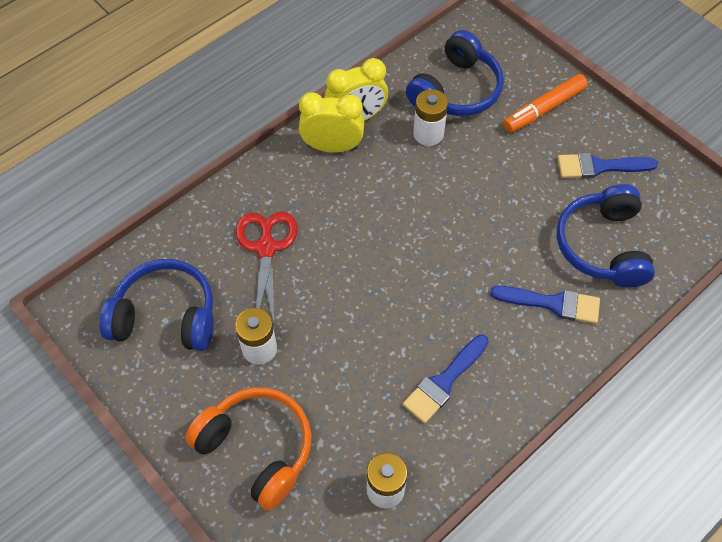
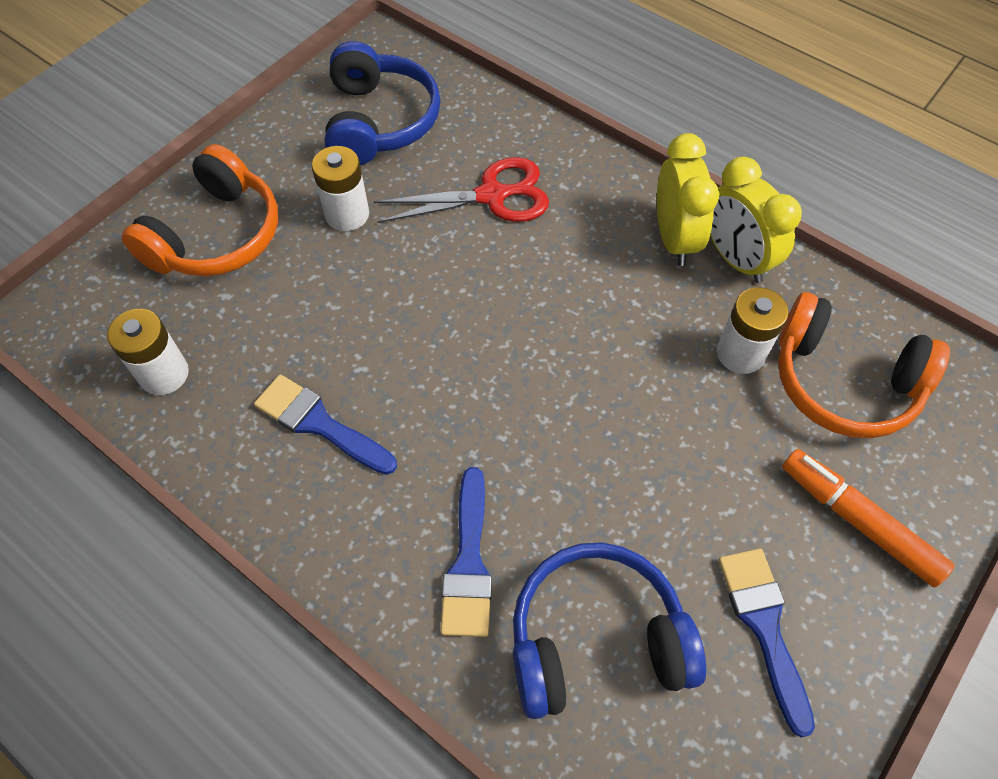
camera: 80 degrees right, 0 degrees up
(456, 90) = (843, 382): blue headphones -> orange headphones

